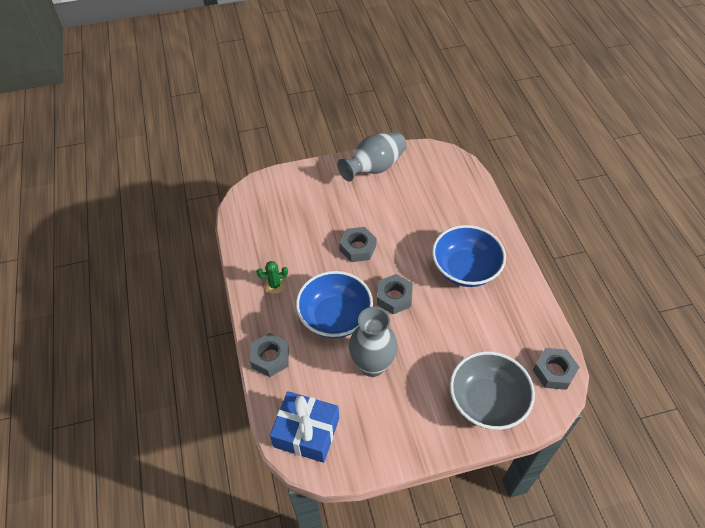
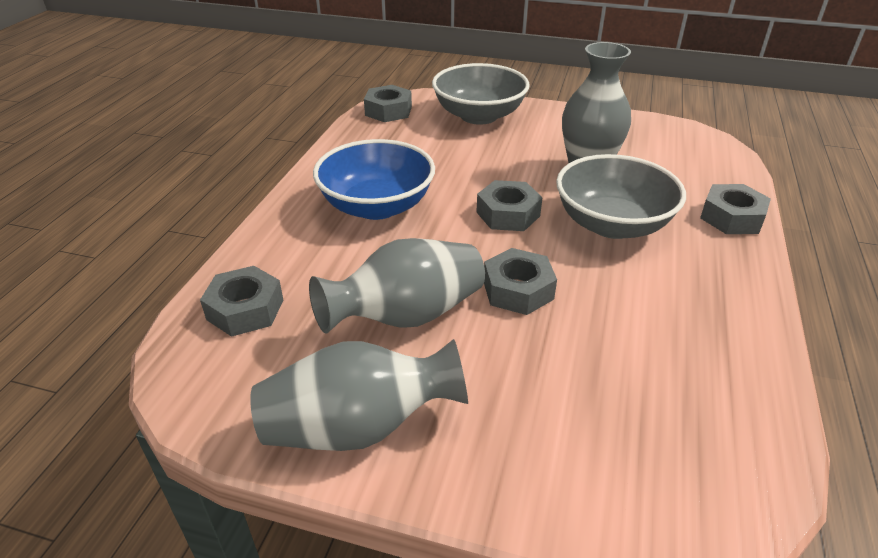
camera: 150 degrees left, 15 degrees down
(275, 285) = (701, 294): green cactus -> none
(306, 432) = (699, 152): blue gift -> none
(335, 317) = (612, 224): blue bowl -> grey bowl
(394, 213) = (406, 315): none -> grey vase
(457, 187) = (245, 309): none -> grey nut

